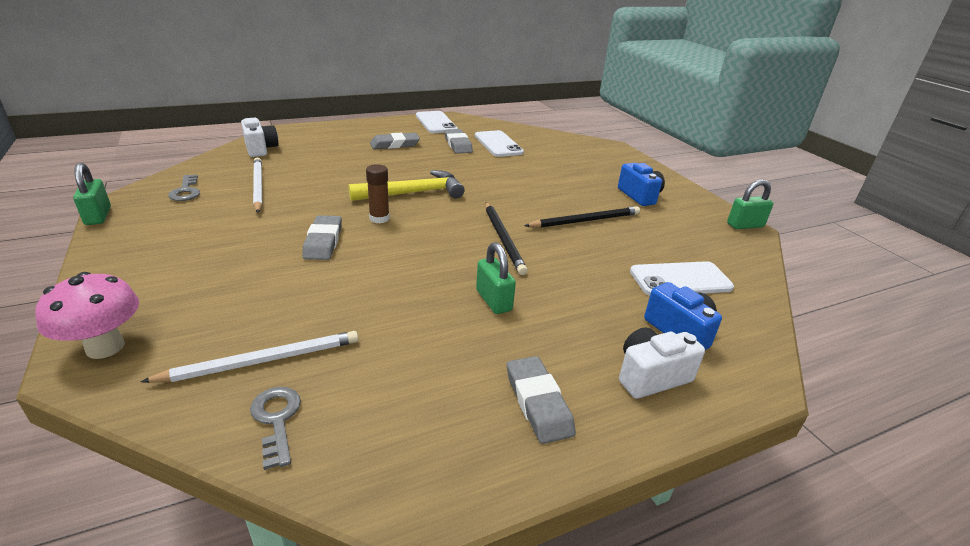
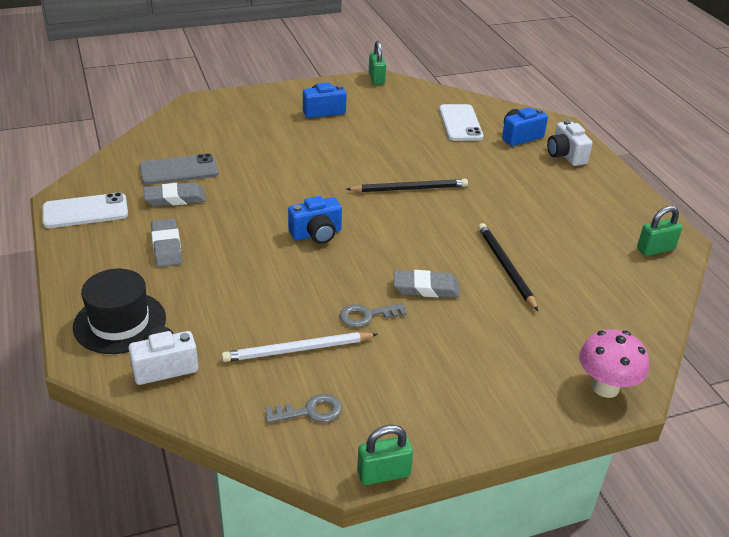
camera: 85 degrees left, 5 degrees up
(262, 361) = (596, 303): white pencil -> none
(276, 420) = (645, 290): grey key -> grey key (367, 316)
(311, 136) = (120, 322): none -> black hat
(379, 218) = (376, 255): brown glue stick -> none
(413, 193) = (316, 234): yellow hammer -> blue camera
(493, 300) = (502, 201): green padlock -> green padlock (655, 249)
(498, 144) = (179, 170): white phone -> grey phone
(538, 403) = (599, 195): grey eraser -> none
(585, 221) = (373, 145): black pencil -> black pencil (505, 267)

